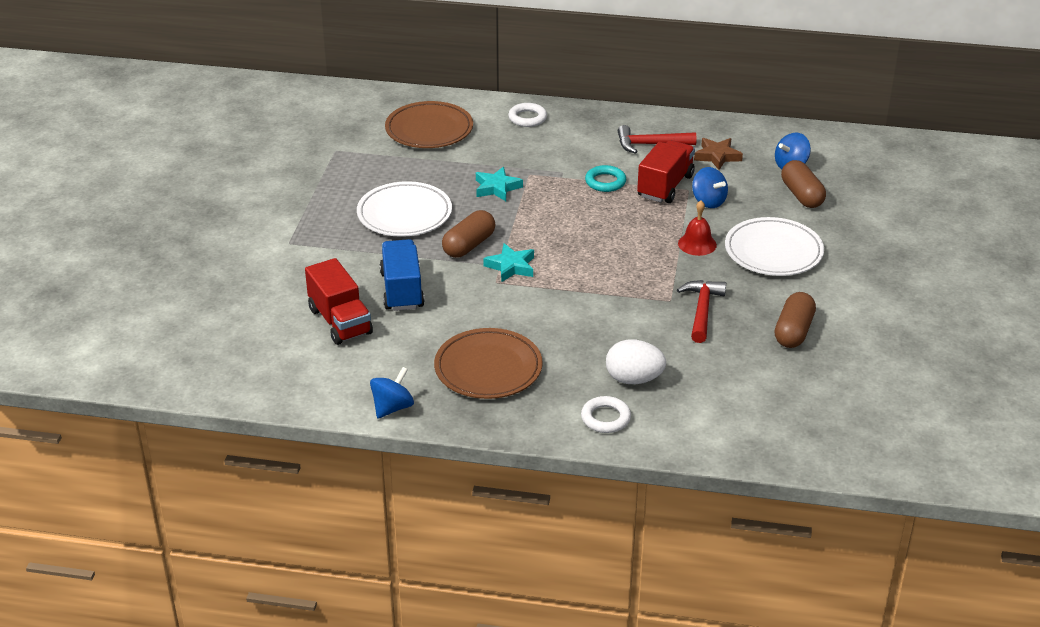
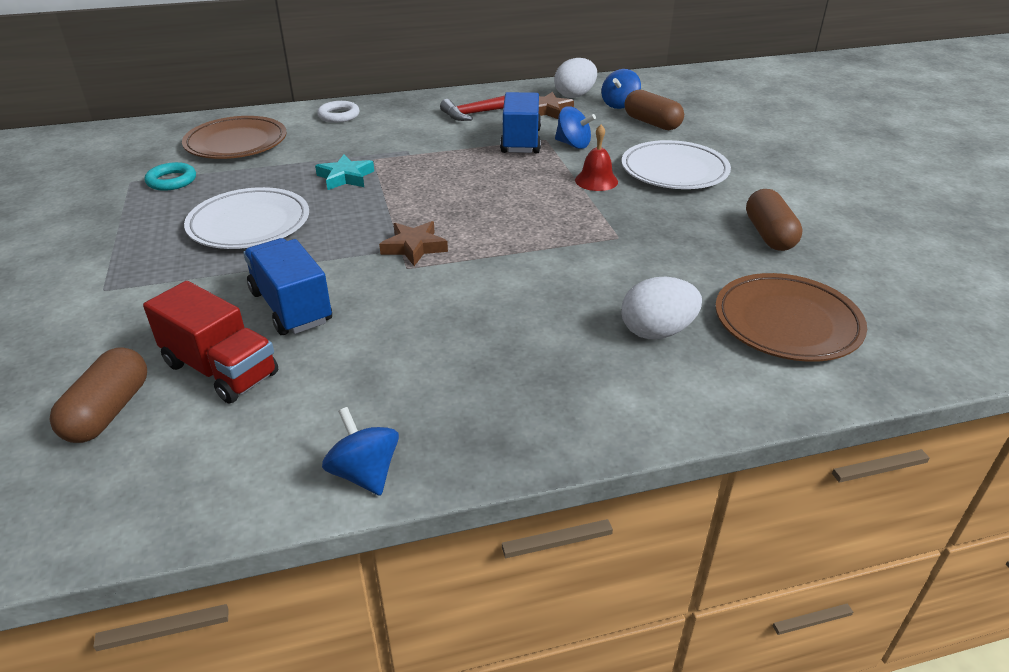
camera: 25 degrees left, 0 degrees up
(392, 407) = (365, 473): blue spinning top -> blue spinning top turned 45 degrees counterclockwise
(469, 245) = (348, 237): brown capsule -> brown capsule (108, 411)
(488, 368) = (468, 372): brown plate -> brown plate (787, 323)
(511, 266) = (414, 247): turquoise star -> brown star
(605, 182) = (458, 149): turquoise ring -> turquoise ring (172, 181)
(605, 418) = (667, 391): white ring -> none
(665, 186) = (520, 141): red truck -> blue truck
(702, 310) = (660, 238): red hammer -> none
(757, 144) = (575, 95): none -> white egg

